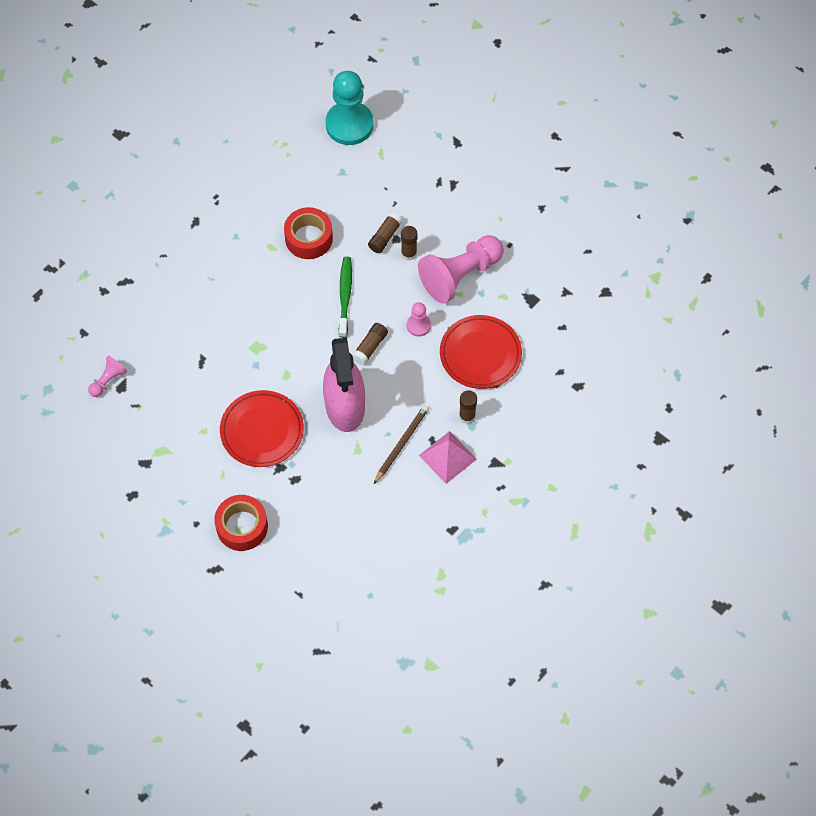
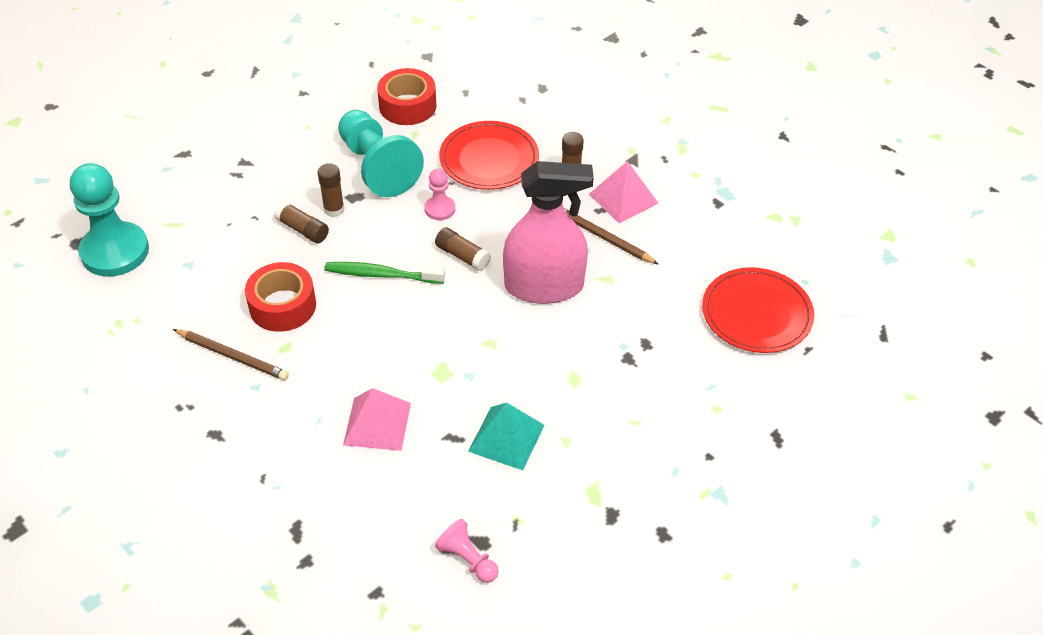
camera: 85 degrees left, 15 degrees down
(203, 393) = (506, 438): none -> turquoise pyramid
(210, 313) = (377, 423): none -> pink pyramid
(242, 526) = (714, 404): red tape -> red tape (407, 106)
(260, 217) = (232, 356): none -> brown pencil
(262, 430) = (571, 374): red plate -> red plate (756, 314)
(460, 275) = (377, 167): pink pawn -> turquoise pawn

